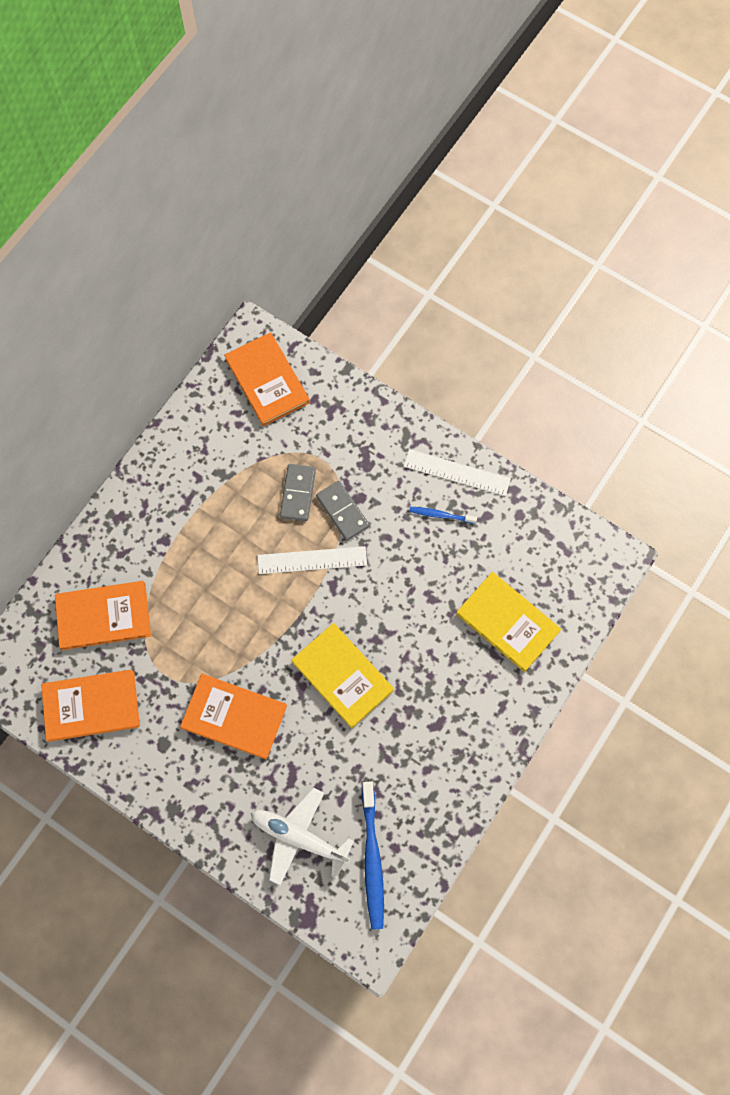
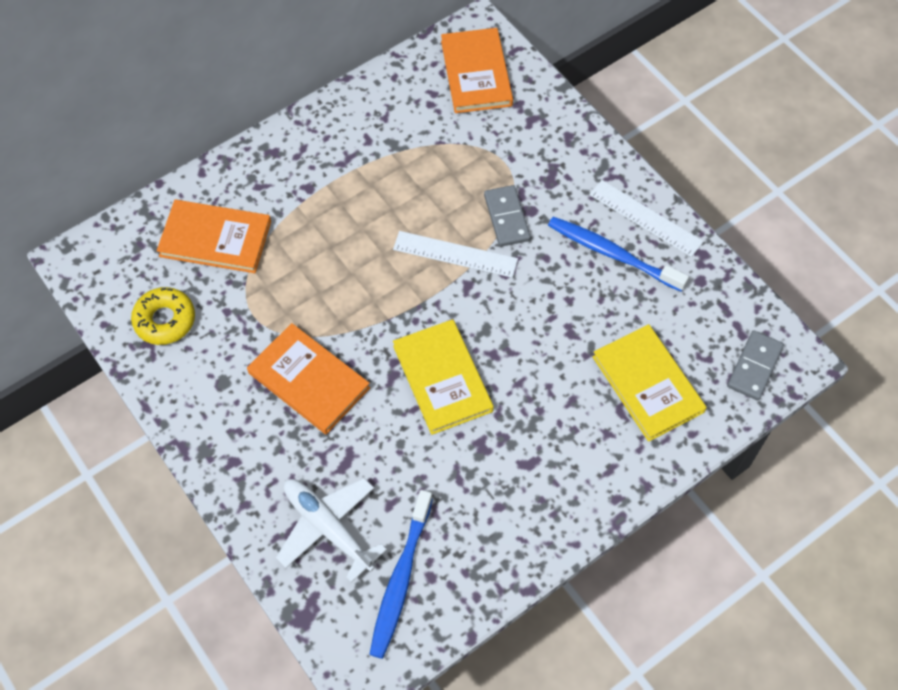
camera: 20 degrees right, 10 degrees down
(91, 706) = (165, 320): orange book -> yellow donut
(298, 493) = (466, 186): grey domino -> grey domino (754, 367)
(440, 515) = (612, 254): blue toothbrush -> blue toothbrush, size x1.92

